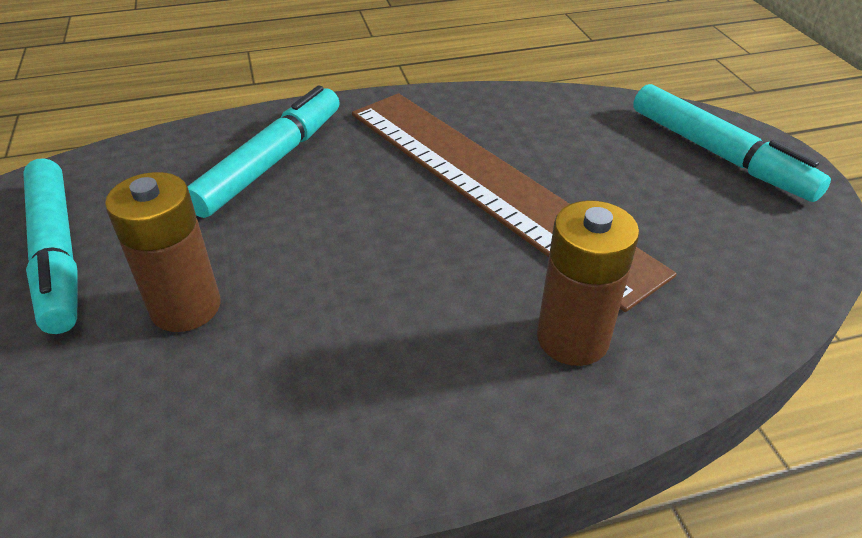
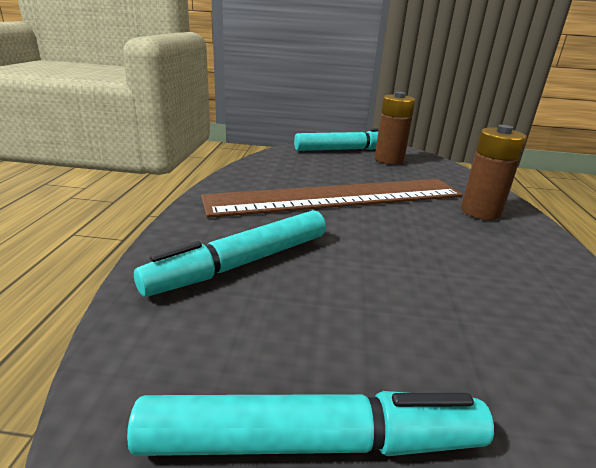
camera: 70 degrees left, 15 degrees down
(186, 307) = (436, 342): brown battery -> brown battery (389, 160)
(271, 162) = (241, 263): turquoise marker -> turquoise marker turned 90 degrees counterclockwise

